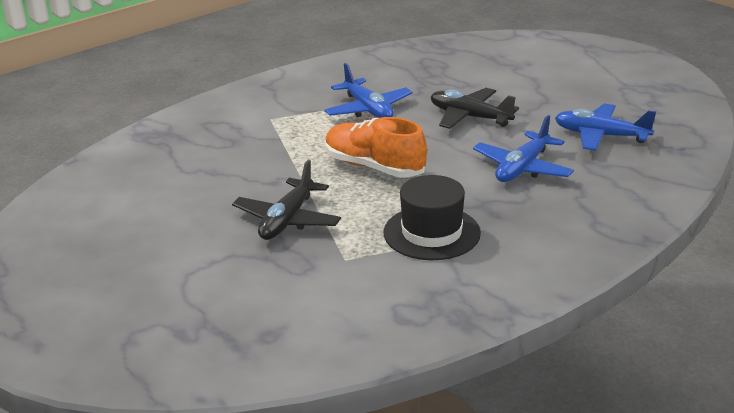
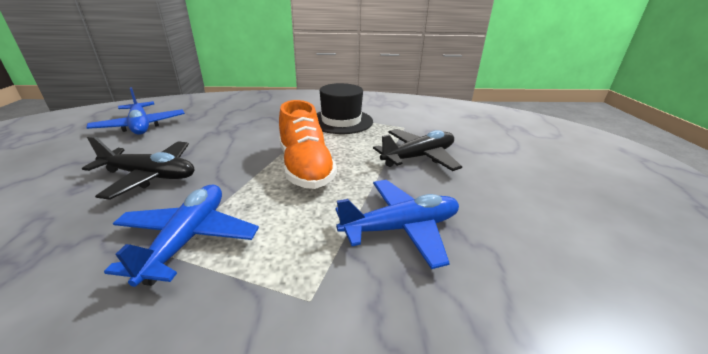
camera: 145 degrees left, 0 degrees up
(470, 117) = (150, 176): black plane -> black plane turned 60 degrees counterclockwise
(522, 168) = (226, 128): blue plane -> blue plane (401, 228)

